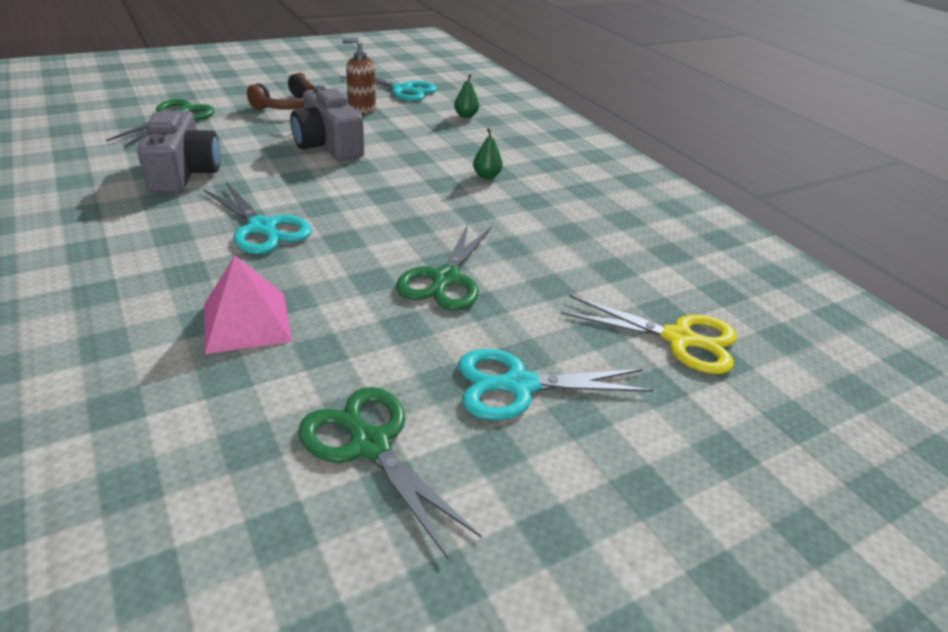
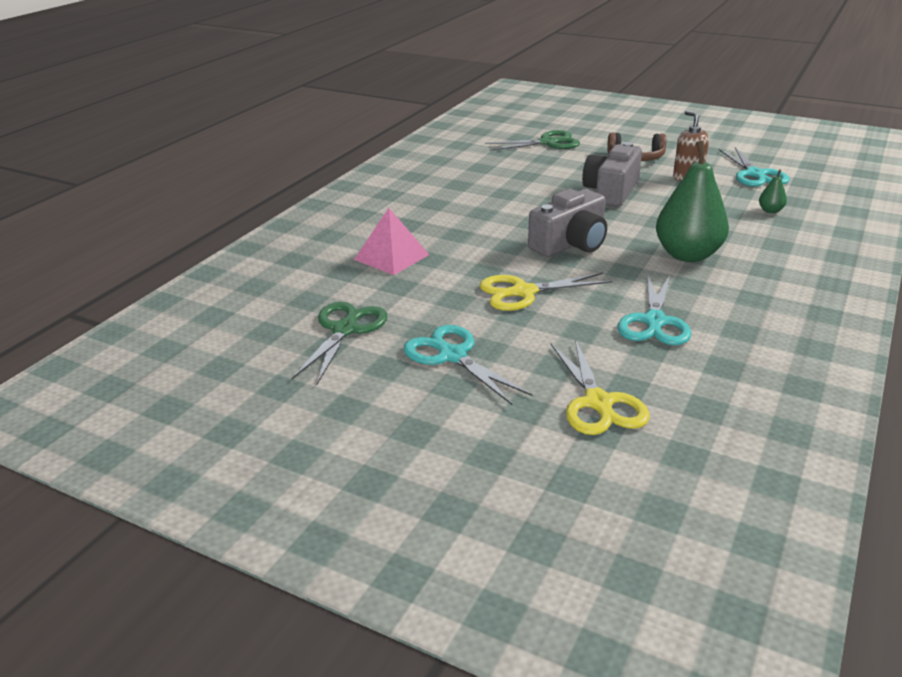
camera: 60 degrees right, 5 degrees down
(184, 173) = (495, 175): grey camera -> grey camera (570, 244)
(262, 228) = (480, 220): turquoise scissors -> turquoise scissors (654, 321)
(445, 279) = (523, 292): green scissors -> yellow scissors
(486, 176) = (687, 255): green pear -> green pear, size x2.40

